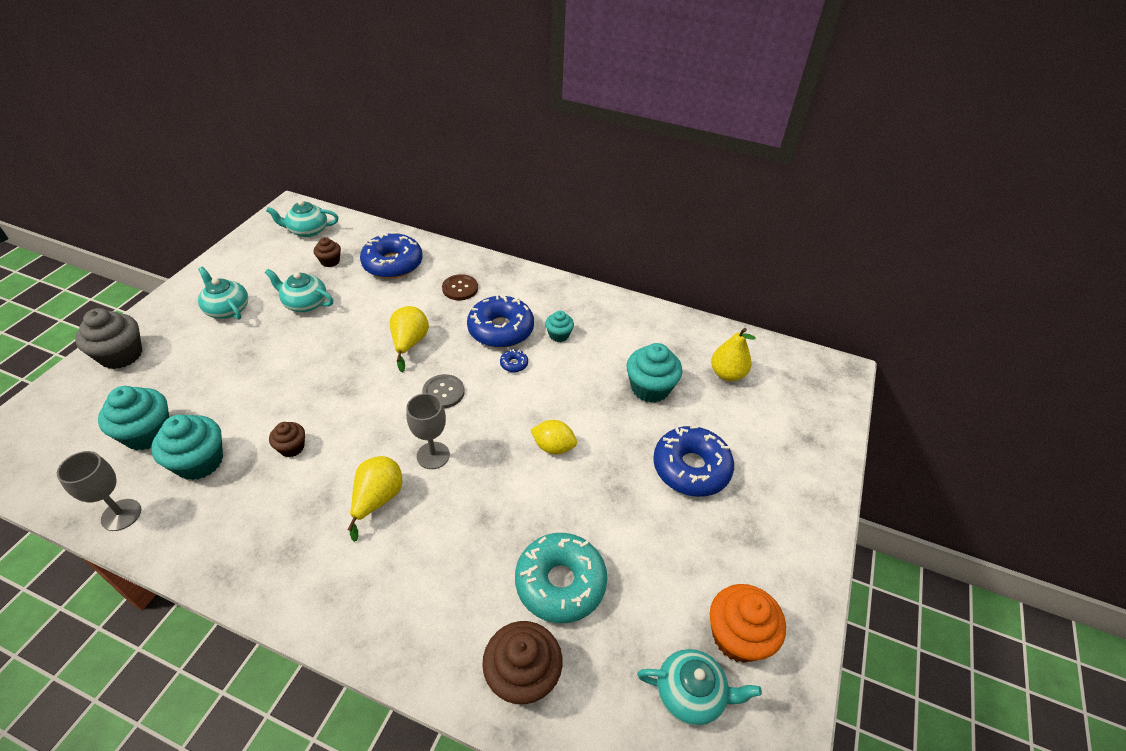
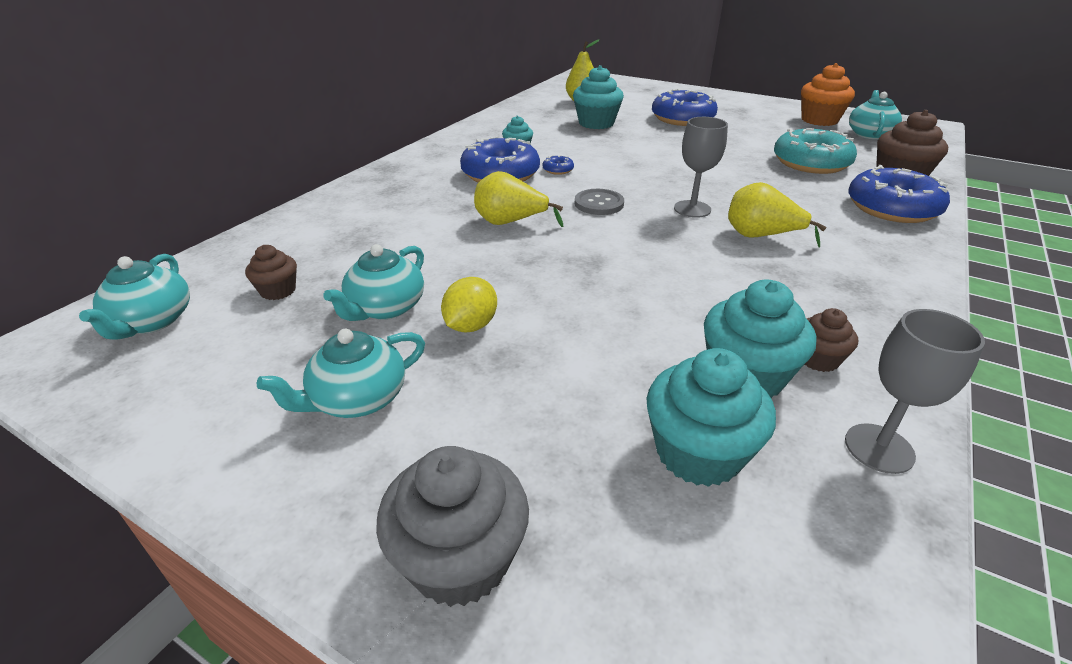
camera: 80 degrees left, 10 degrees down
(292, 447) = (699, 295): brown cupcake -> brown cupcake (818, 359)
(393, 264) = (326, 237): blue donut -> blue donut (892, 208)
(460, 288) = (413, 193): brown button -> none
(553, 447) = (670, 159): yellow lemon -> yellow lemon (471, 325)

